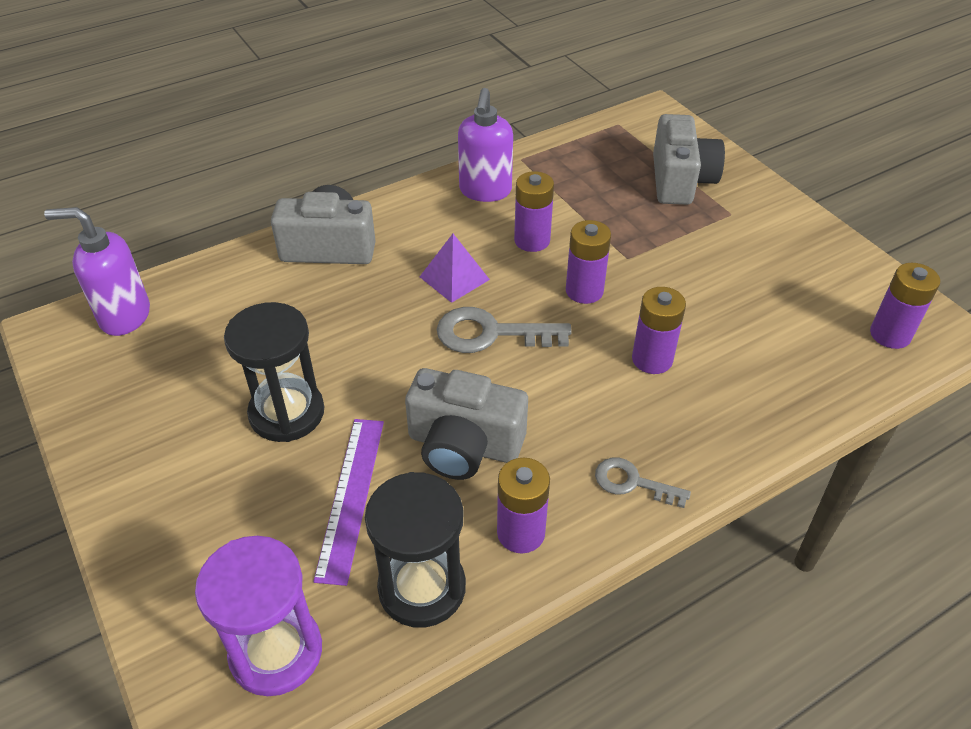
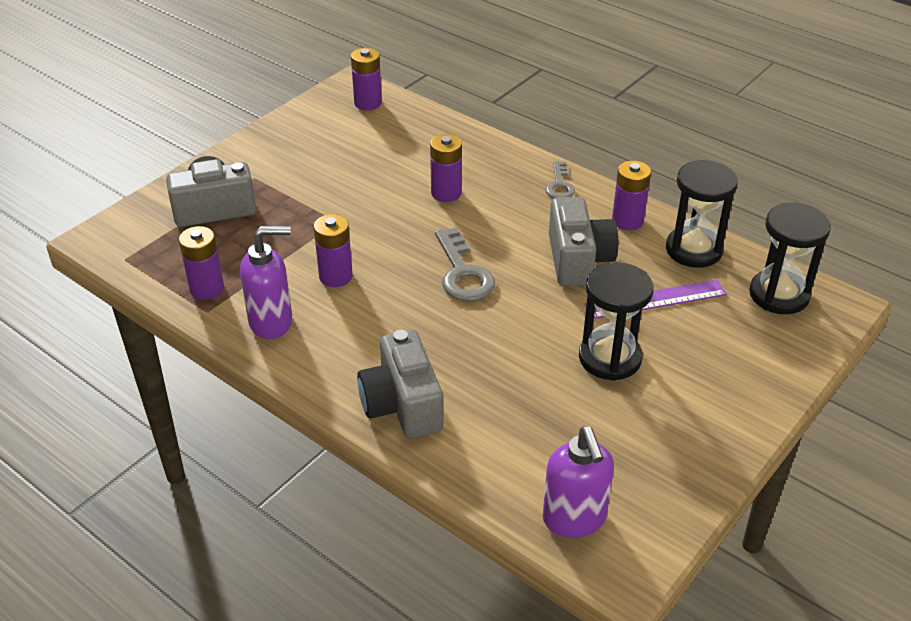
camera: 110 degrees left, 5 degrees down
(276, 652) = (779, 295): purple hourglass -> black hourglass
(454, 278) = (407, 310): purple pyramid -> none
(584, 291) = (388, 236): purple battery -> purple battery (207, 289)

